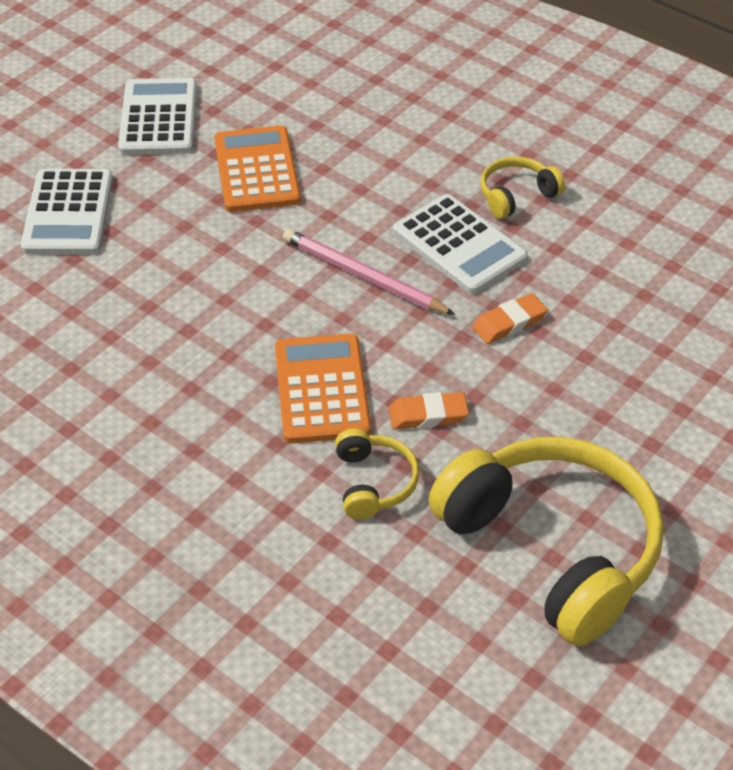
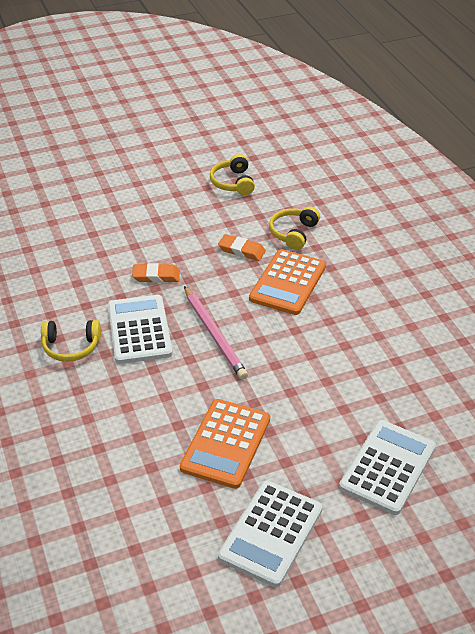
camera: 150 degrees left, 5 degrees down
(553, 548) = (233, 182): yellow headphones -> yellow headphones, size x0.45

